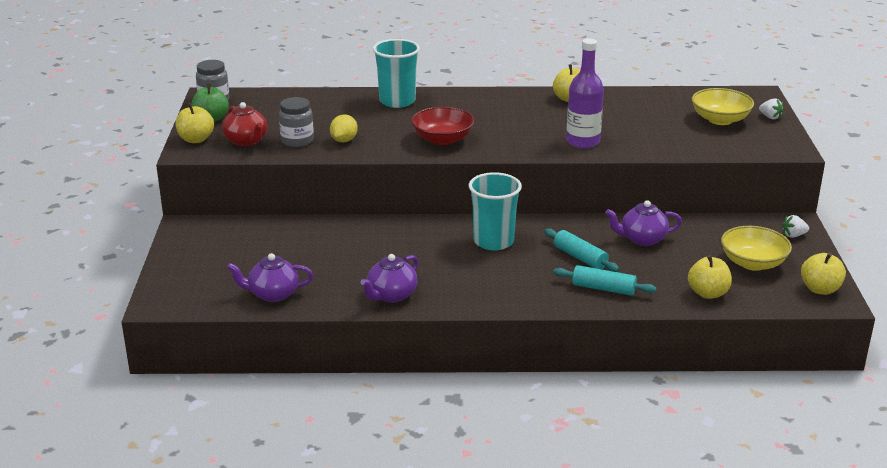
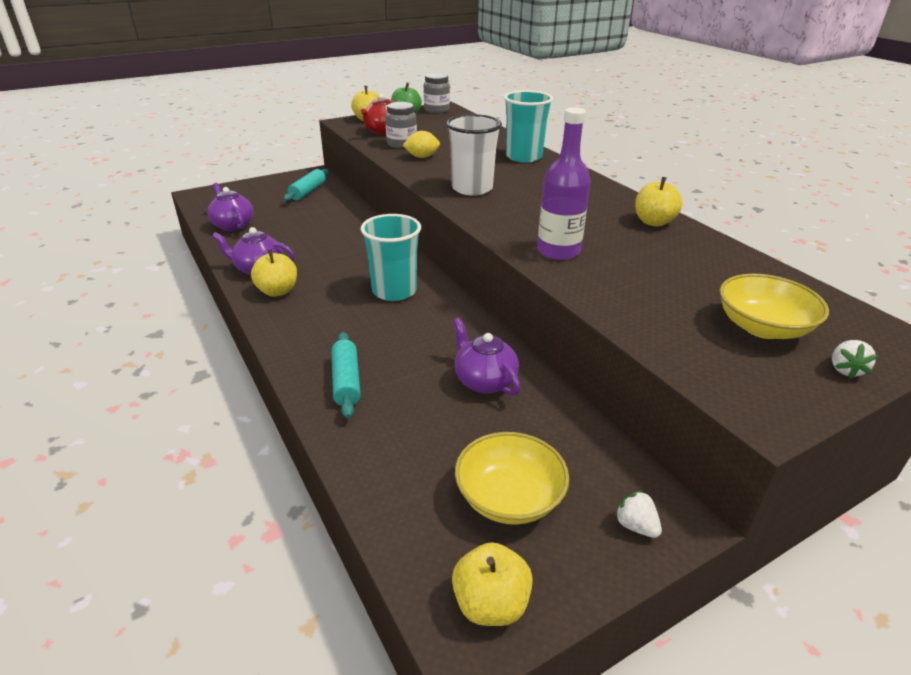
camera: 60 degrees right, 5 degrees up
(442, 139) = (472, 188): red bowl -> white cup
(580, 258) = (403, 348): turquoise rolling pin -> turquoise rolling pin (308, 191)
(708, 293) = (391, 471): yellow apple -> yellow apple (277, 291)

